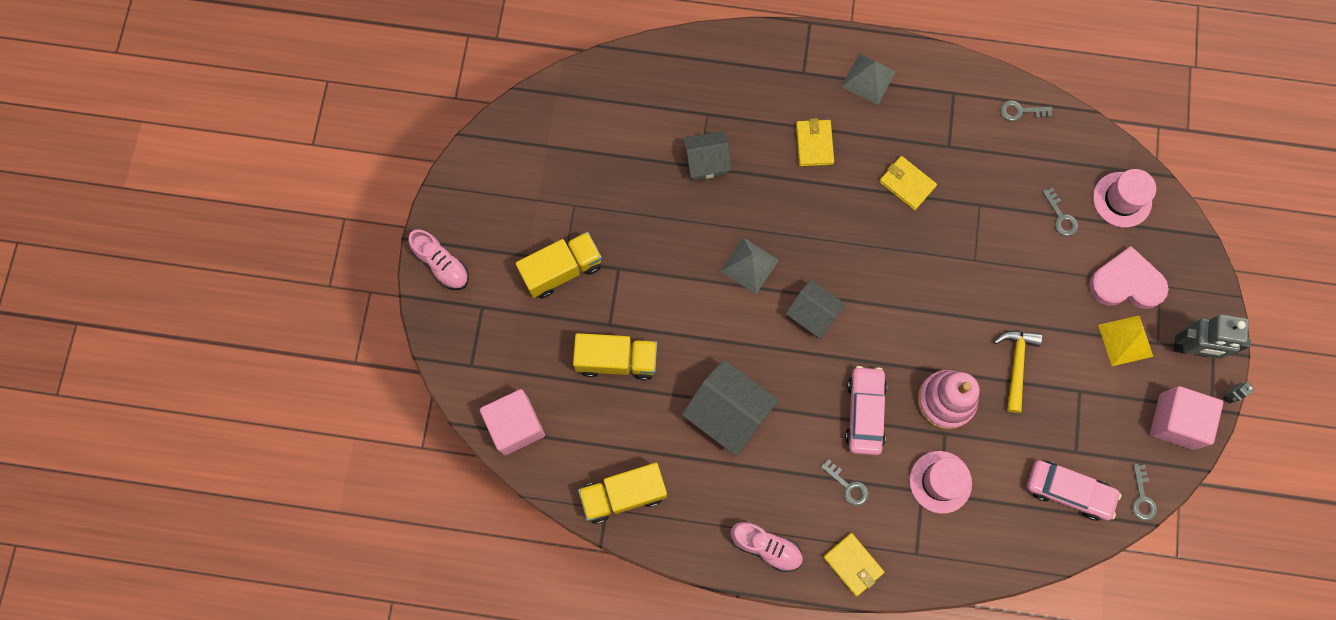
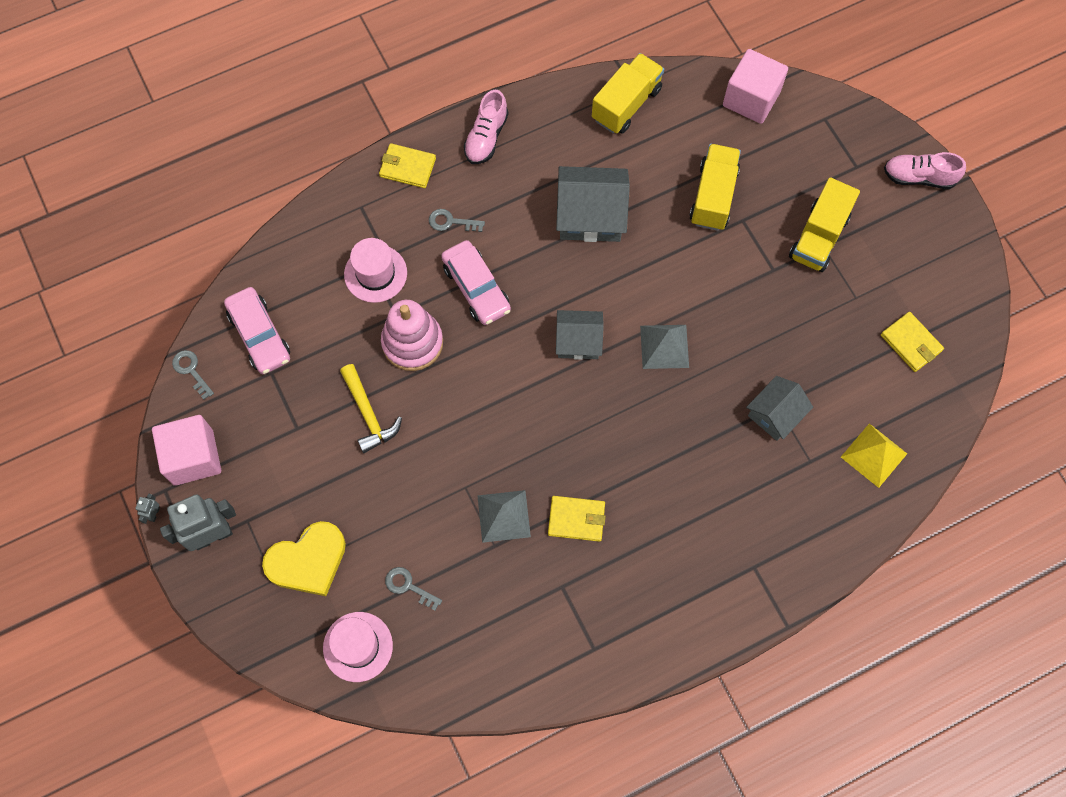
camera: 145 degrees right, 5 degrees down
(616, 360) = (713, 196): yellow truck -> yellow truck turned 135 degrees clockwise
(766, 547) = (486, 137): pink shoe -> pink shoe turned 60 degrees counterclockwise
(814, 144) = (690, 500): yellow wallet -> yellow wallet (911, 343)
(868, 79) = (687, 604): grey pyramid -> grey pyramid (503, 516)
(1020, 111) = (514, 675): grey key -> none
(1068, 491) = (260, 335): pink car -> pink car turned 105 degrees counterclockwise
(1125, 340) = (279, 503): yellow pyramid -> yellow pyramid (873, 455)
(1126, 283) = (308, 561): pink heart -> yellow heart

